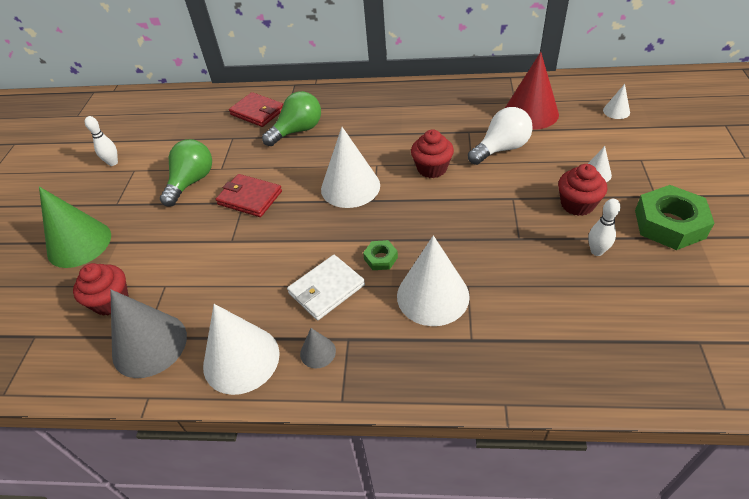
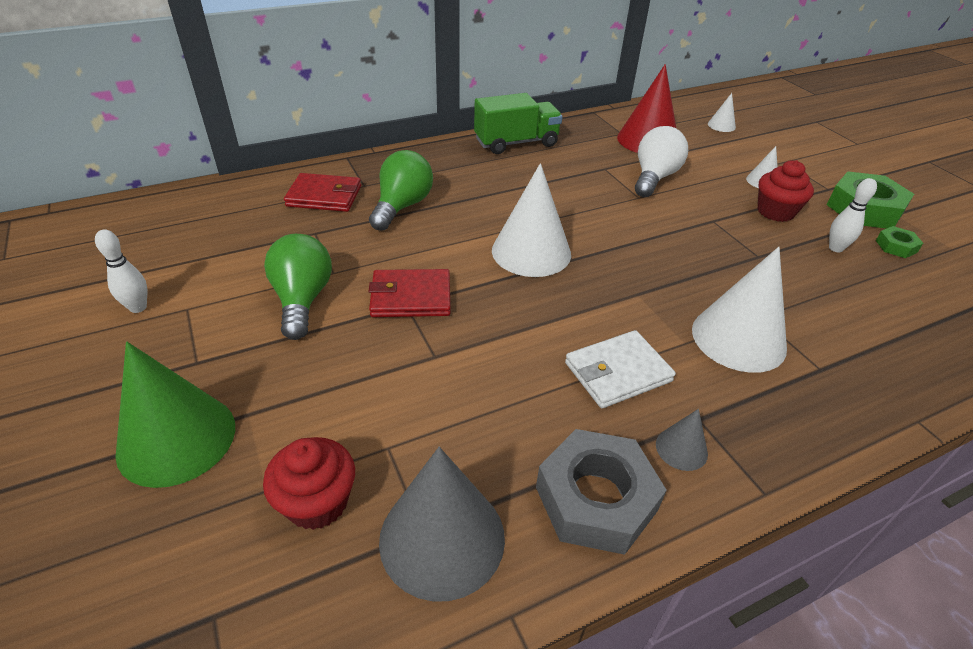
camera: 35 degrees left, 5 degrees down
(241, 359) = (595, 499): white cone -> grey nut
(326, 289) = (617, 372): white wallet -> white wallet turned 45 degrees clockwise
(380, 258) = (644, 317): green nut -> green nut (896, 246)
(420, 95) = (516, 143): none -> green truck
(432, 168) = (604, 211): red cupcake -> none

